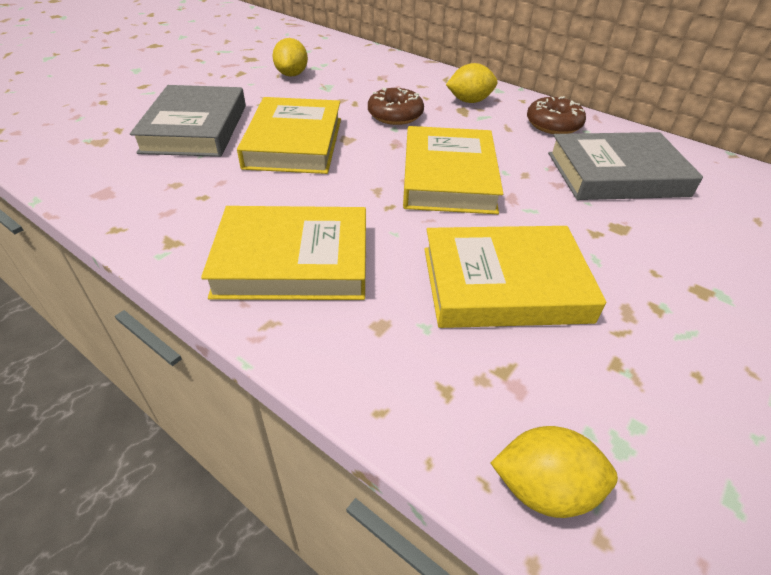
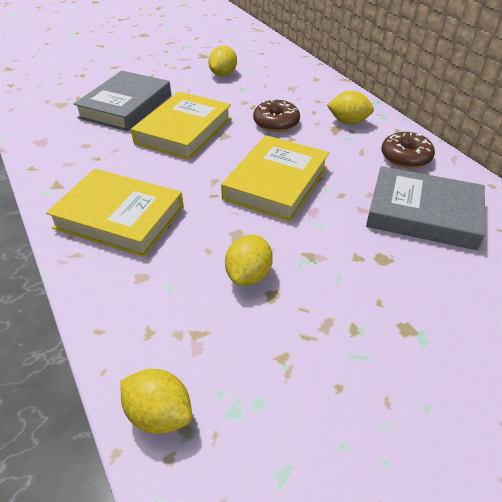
camera: 25 degrees right, 0 degrees up
(504, 284) = (249, 275): yellow book -> yellow lemon

